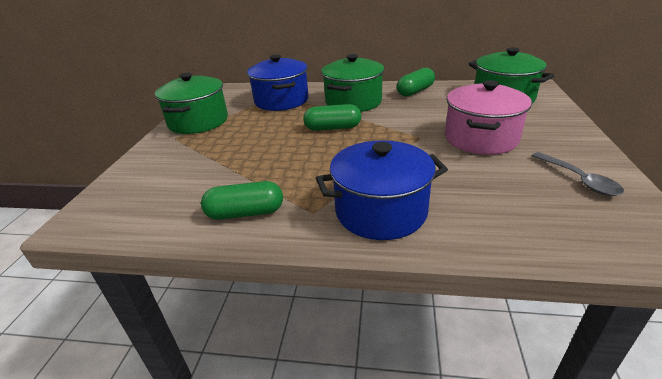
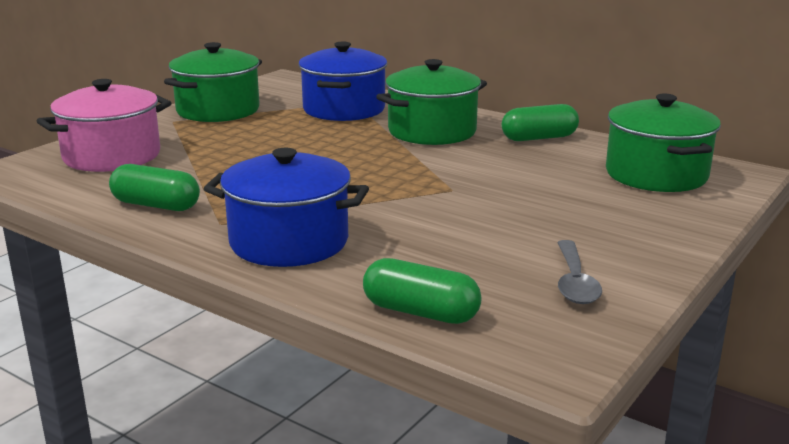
camera: 25 degrees right, 10 degrees down
(333, 128) = (360, 153): green capsule -> green capsule (420, 312)
(481, 138) = (529, 210): pink pot -> pink pot (112, 156)

